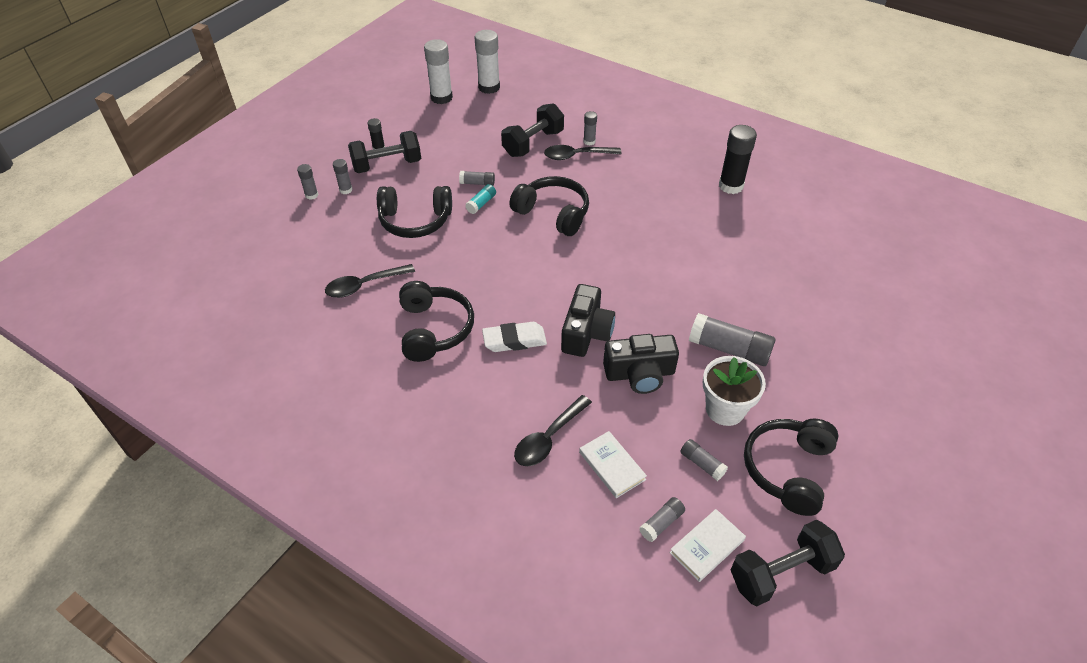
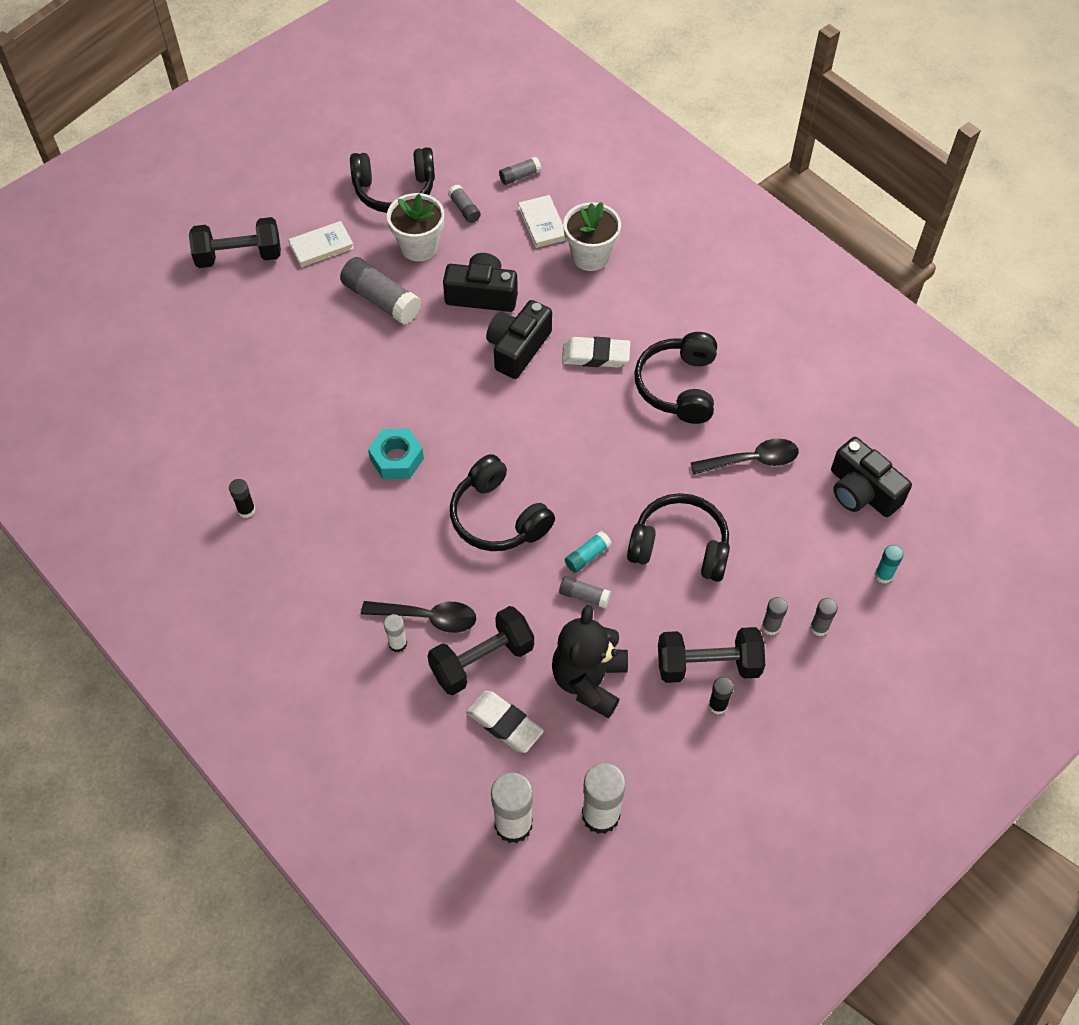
camera: 165 degrees left, 10 degrees up
(261, 231) = (883, 575): none -> turquoise glue stick
(272, 281) = (862, 491): none -> black camera
(462, 146) = (589, 681): none -> black teddy bear
(508, 121) = (504, 724): none -> white eraser
(548, 438) = (590, 256): black spoon -> white flower pot
(589, 141) = (398, 643): grey glue stick -> white glue stick
(645, 234) = (397, 459): none -> turquoise nut
(707, 546) = (492, 155): white book -> white book (321, 246)
(731, 186) = (246, 510): black glue stick -> black glue stick, size x0.52
(781, 572) = (445, 129): black dumbbell -> black dumbbell (239, 256)
(788, 470) = (394, 190): black headphones -> black headphones turned 45 degrees clockwise

